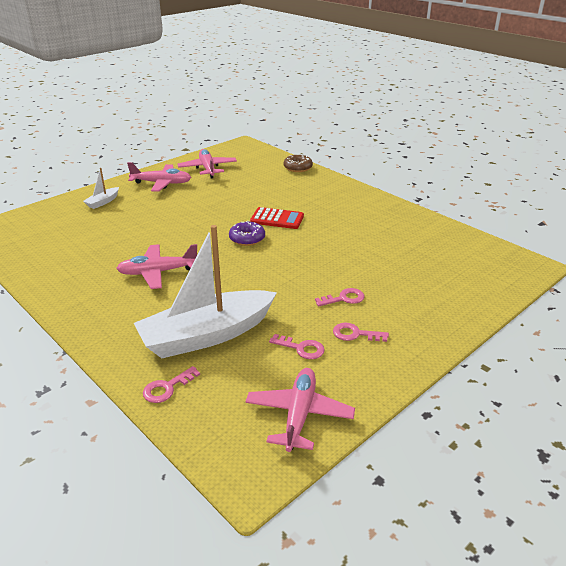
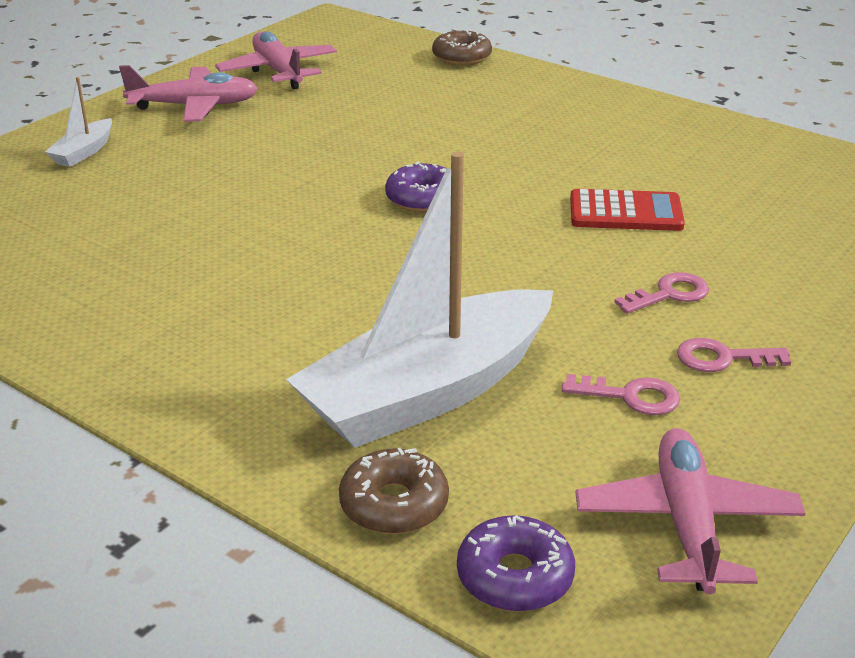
camera: 10 degrees left, 0 degrees up
(158, 272) = (267, 280): pink plane -> none
(167, 388) = (394, 504): pink key -> brown donut
(206, 430) = (515, 576): none -> purple donut
(277, 219) = (466, 156): red calculator -> red calculator (625, 212)

